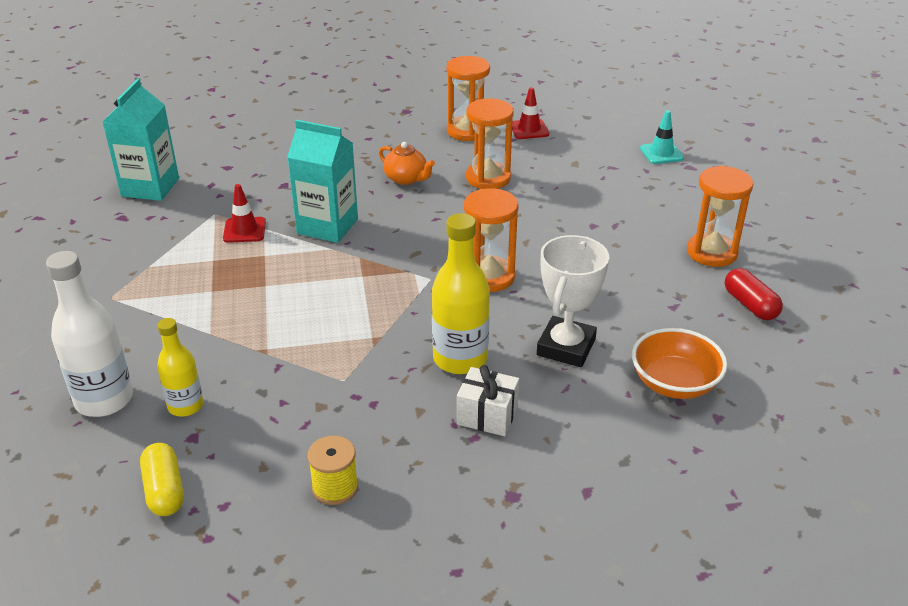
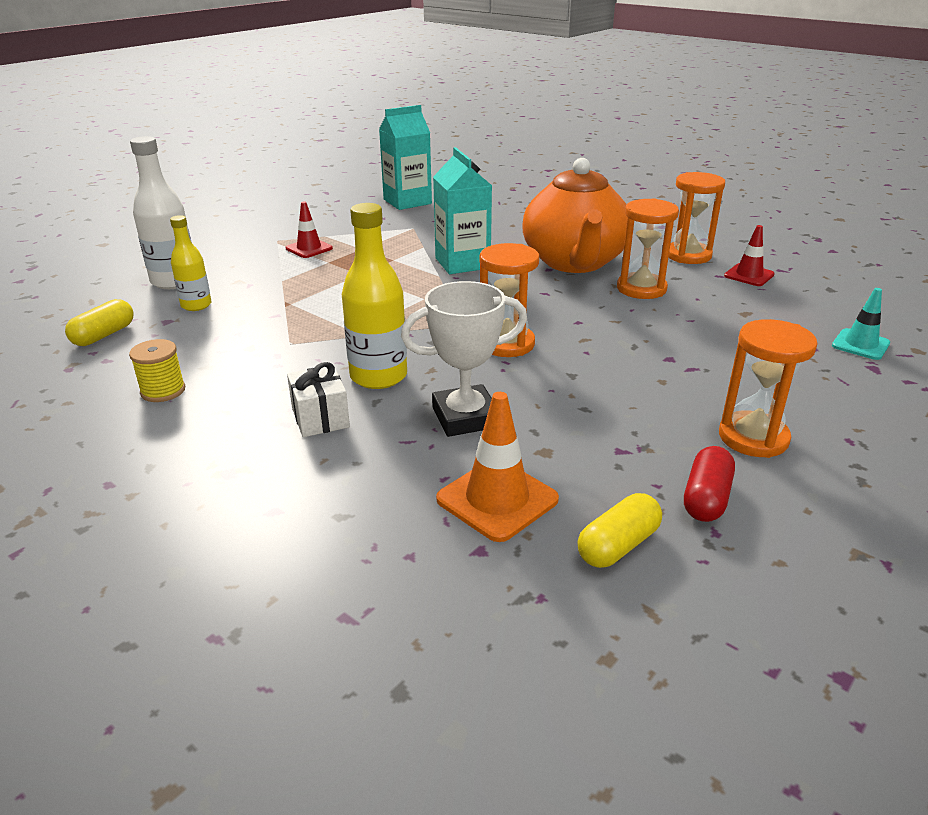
camera: 50 degrees right, 5 degrees down
(244, 230) = (410, 243): red traffic cone -> red traffic cone (309, 248)
(406, 179) = (574, 262): orange teapot -> orange teapot, size x2.43
(674, 383) = (497, 499): orange bowl -> orange traffic cone
(762, 362) = (618, 545): none -> yellow capsule

